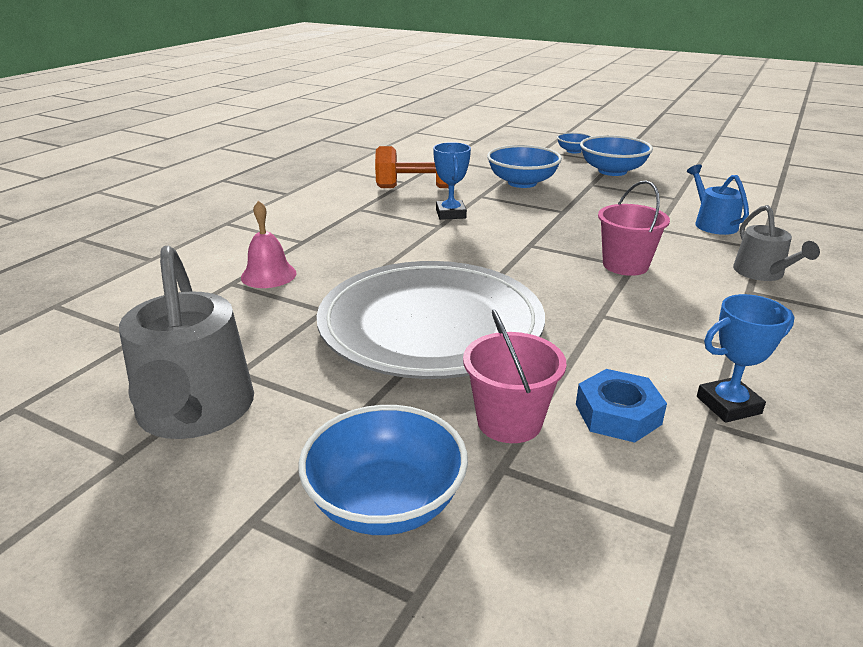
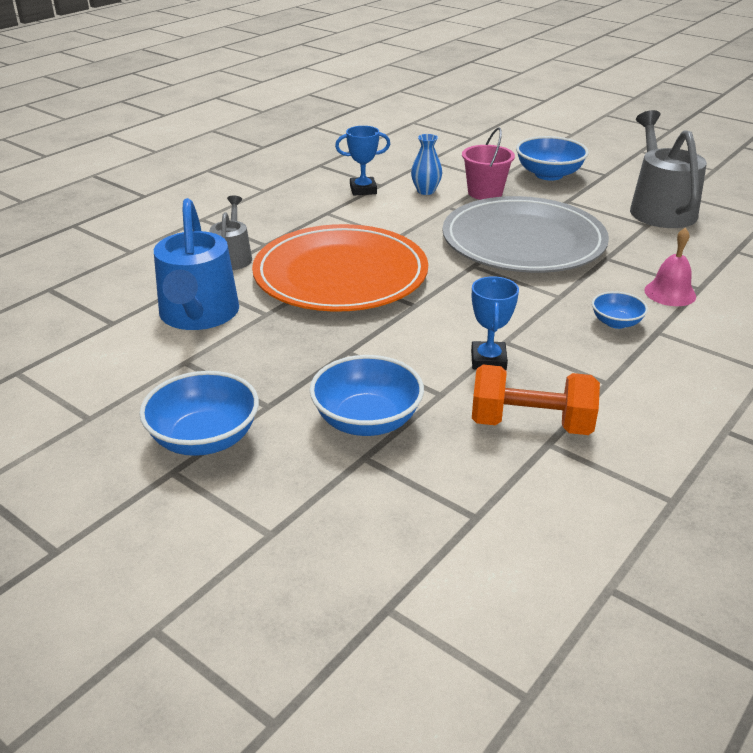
camera: 170 degrees left, 5 degrees up
(573, 151) = (209, 524): blue bowl -> blue bowl (616, 322)
(617, 414) = (426, 191): blue nut -> blue vase
(625, 265) = (340, 274): pink bucket -> orange plate
(712, 224) = (198, 315): blue watering can -> blue watering can, size x1.78

